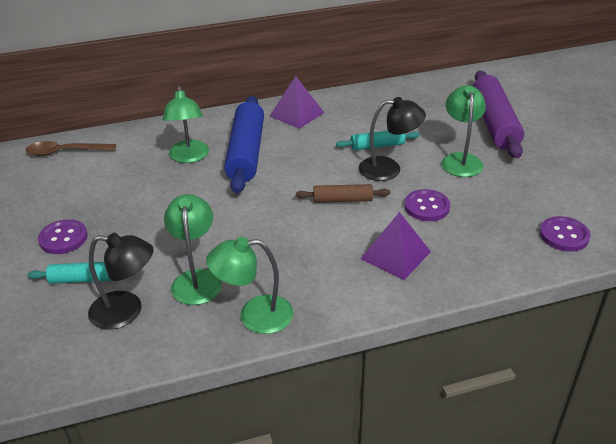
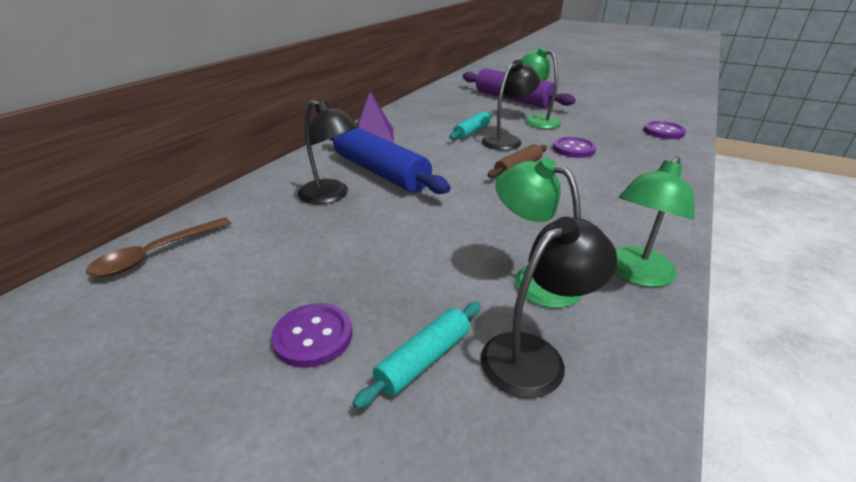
camera: 45 degrees left, 5 degrees down
(189, 157) = (331, 196): green lamp -> black lamp
(395, 255) = (619, 181): purple pyramid -> none

